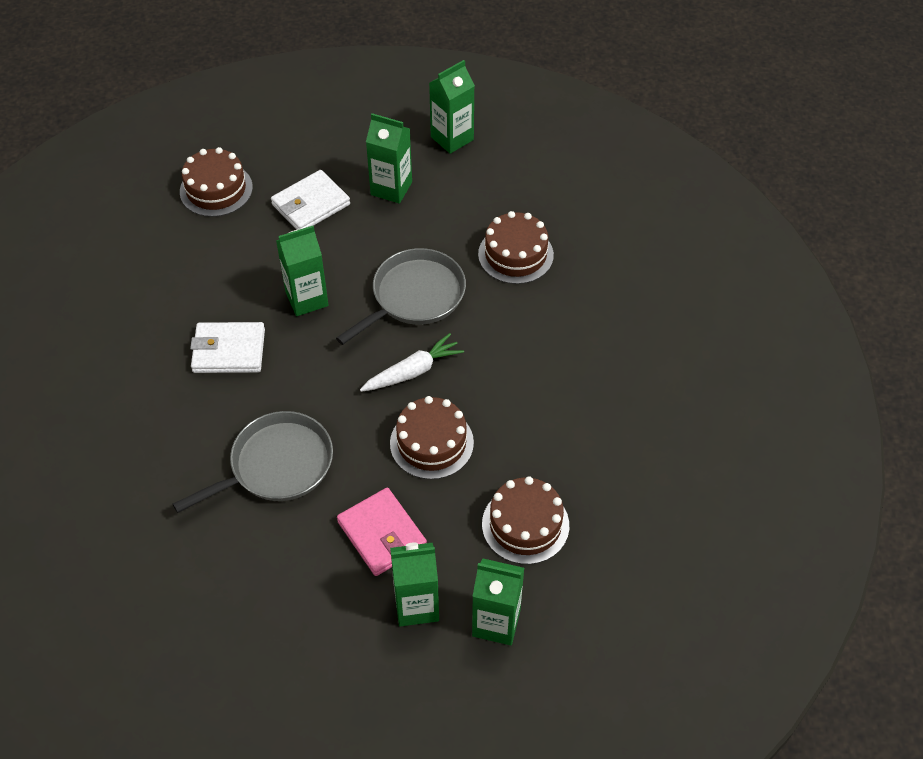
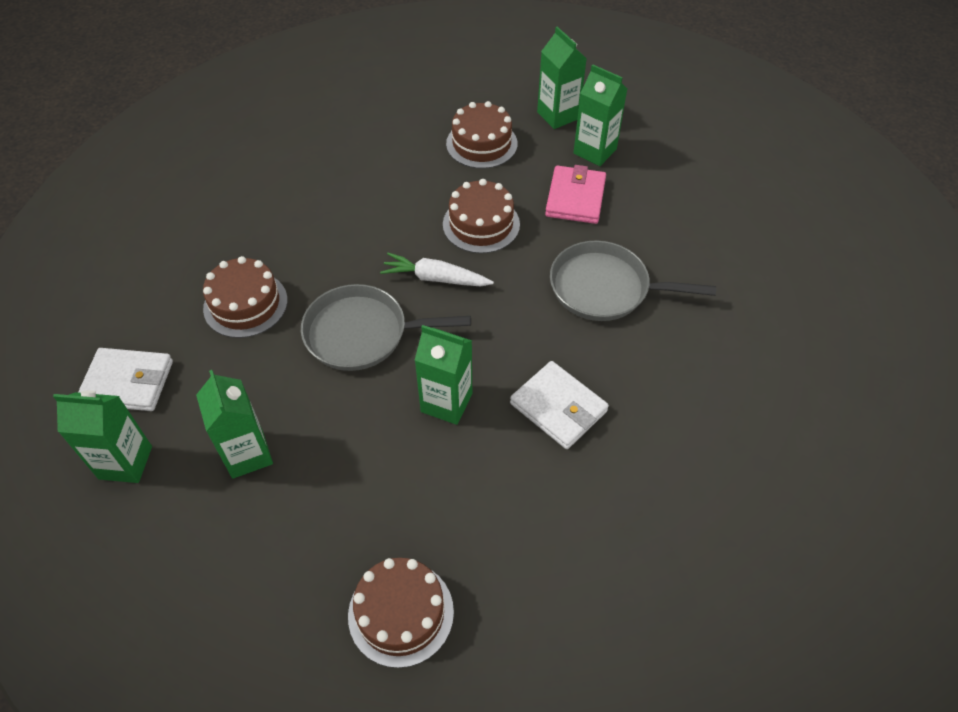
camera: 135 degrees left, 0 degrees up
(311, 204) = (335, 502): white wallet -> white wallet (128, 382)

